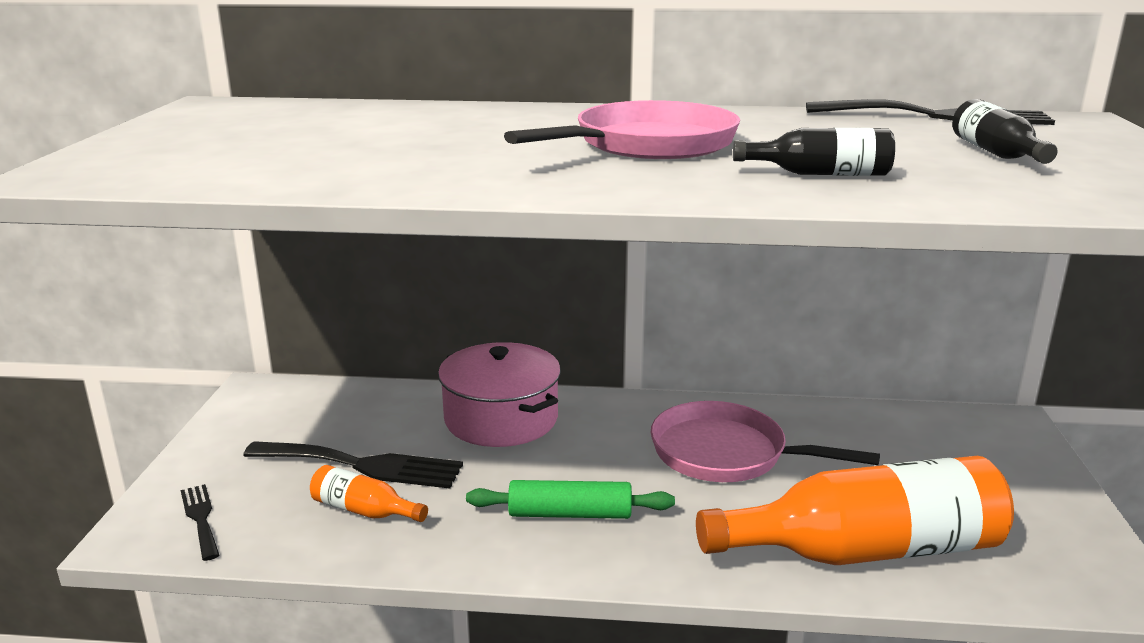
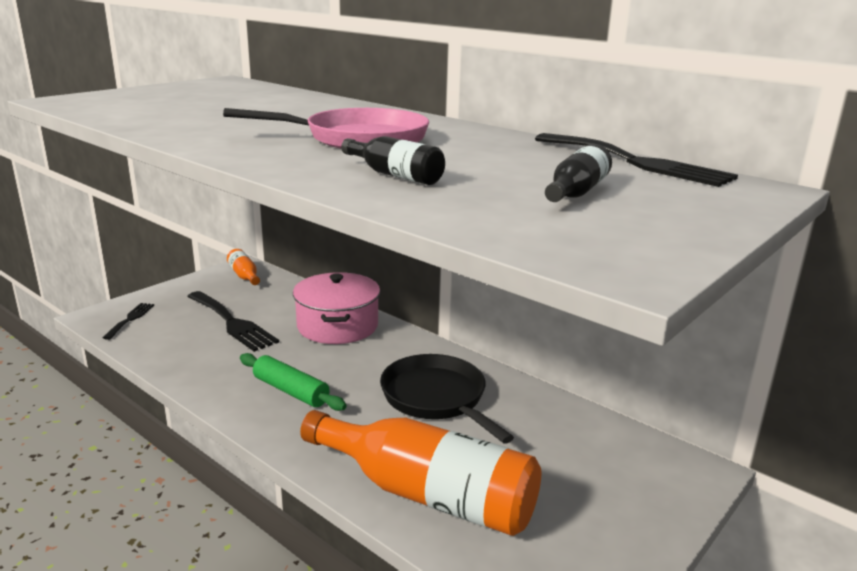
camera: 35 degrees right, 0 degrees up
(364, 510) = (199, 345): orange bottle -> orange bottle (244, 276)
(726, 453) = (436, 398): pink pan -> black pan

